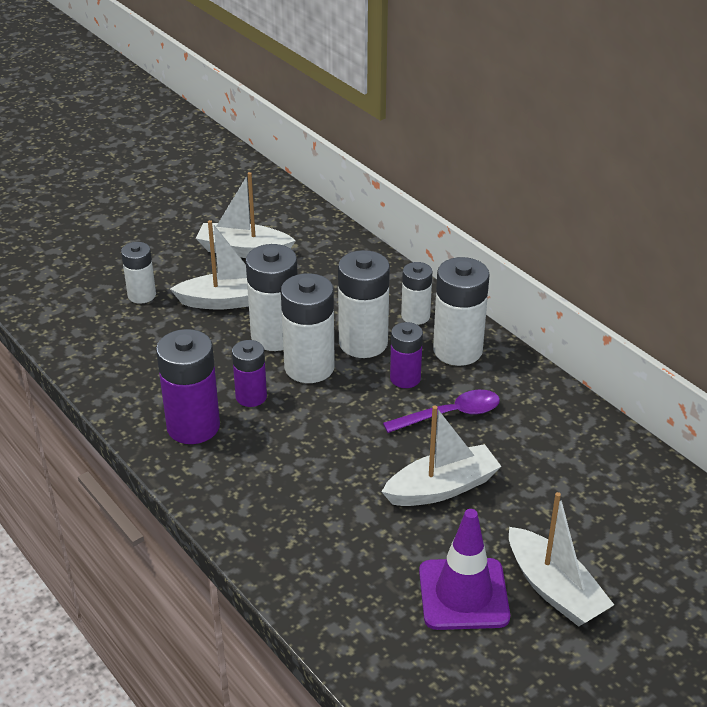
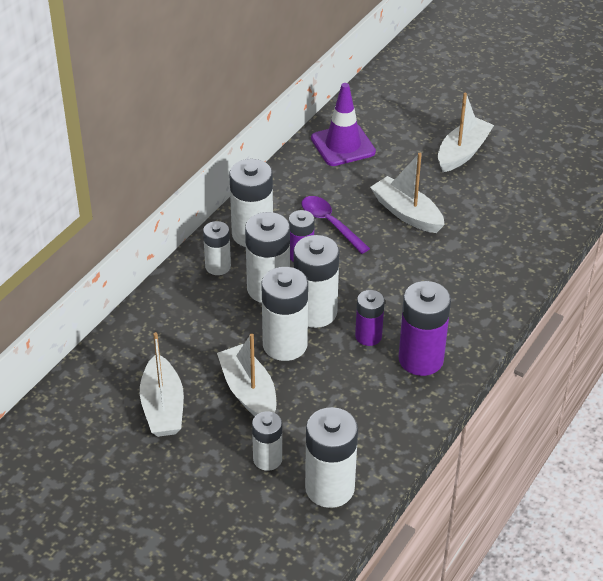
camera: 110 degrees left, 5 degrees up
(82, 323) = (329, 488): none -> white battery
(463, 594) = (491, 187): purple traffic cone -> purple traffic cone (343, 145)

